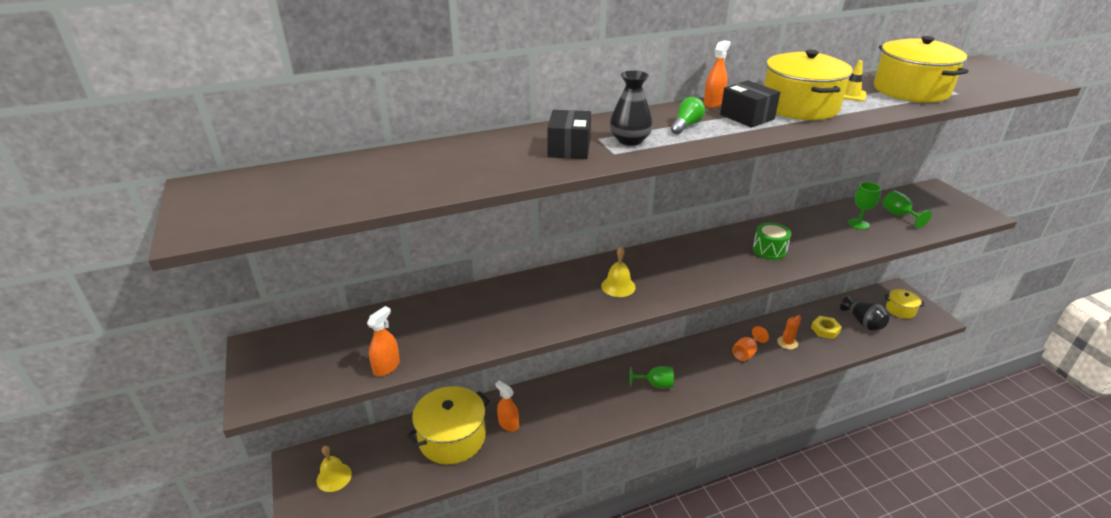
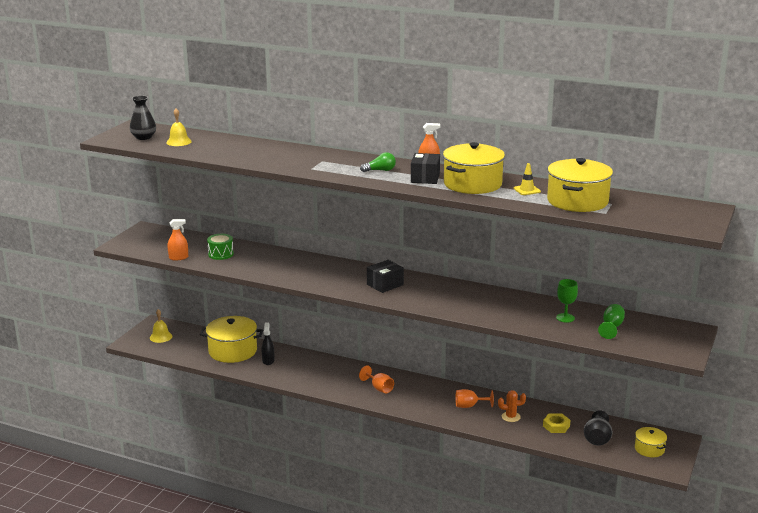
camera: 45 degrees right, 10 degrees down
(508, 424) = (268, 361): orange spray bottle -> black spray bottle
(569, 148) = (297, 160): black box -> black box (385, 285)
(618, 286) = (339, 277): yellow bell -> yellow bell (179, 142)
(630, 140) = (333, 166): black vase -> black vase (144, 137)
(655, 384) = (379, 388): green goblet -> orange goblet
(769, 250) = (465, 302): green drum -> green drum (221, 254)

